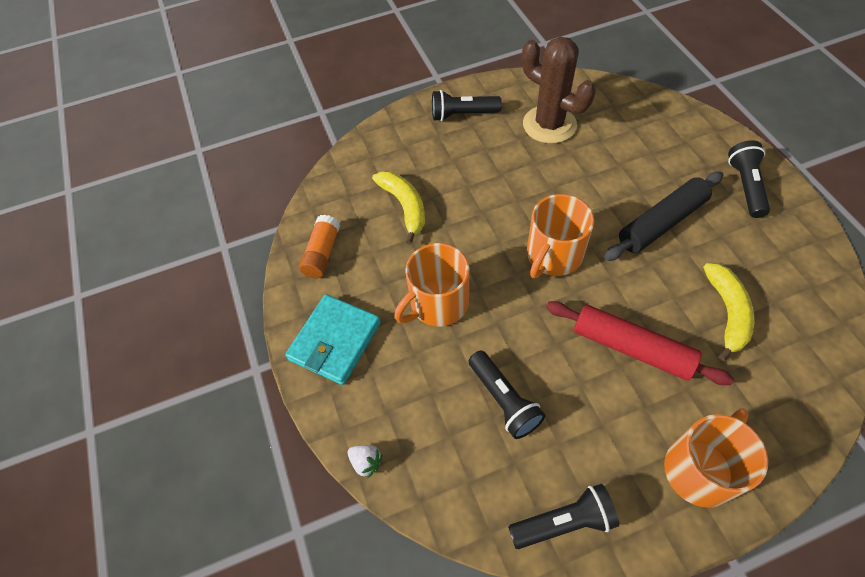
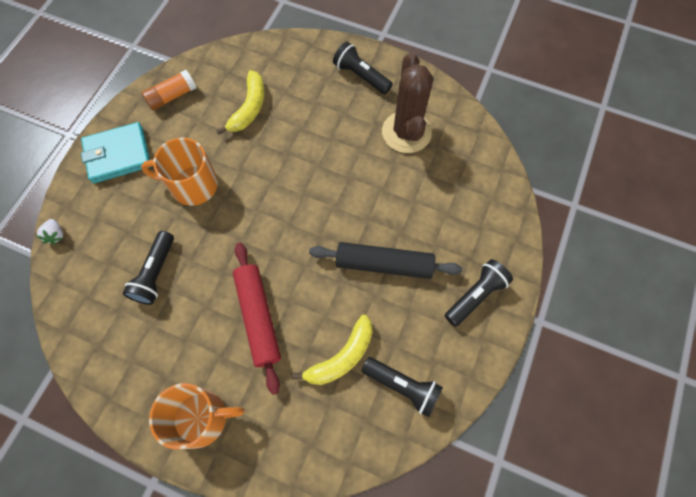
camera: 40 degrees right, 10 degrees up
(553, 255) = (290, 220): orange mug -> none
(564, 522) = (102, 365): black flashlight -> black flashlight (403, 386)

